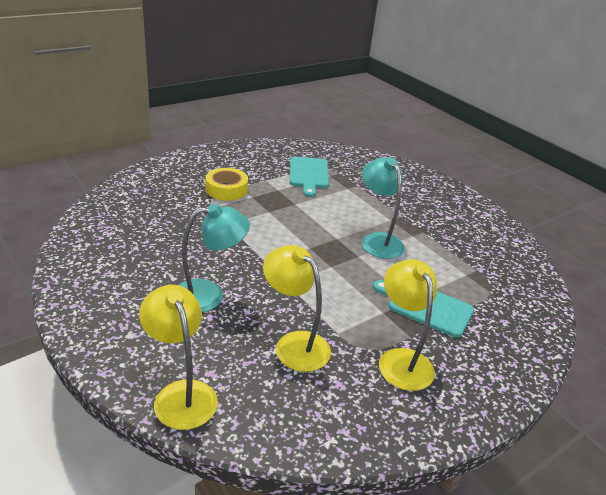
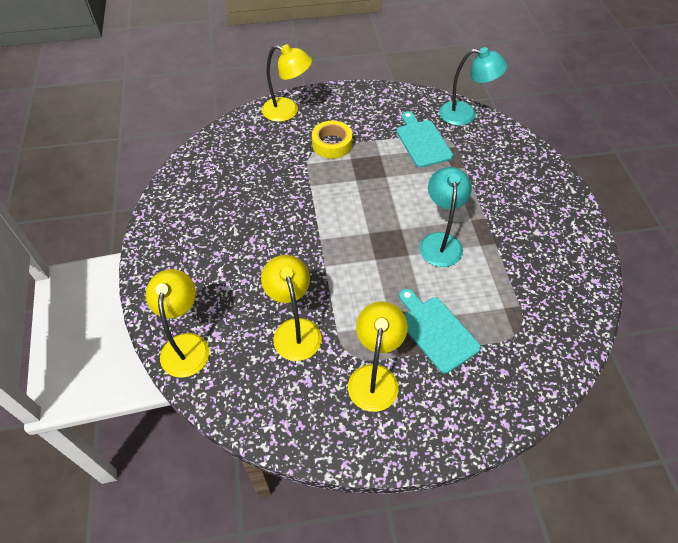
camera: 30 degrees right, 20 degrees up
(164, 172) = (287, 111): none -> yellow lamp
(209, 295) = (254, 259): turquoise lamp -> turquoise lamp (465, 114)
(308, 174) = (422, 141): turquoise cutting board -> turquoise cutting board turned 135 degrees clockwise

